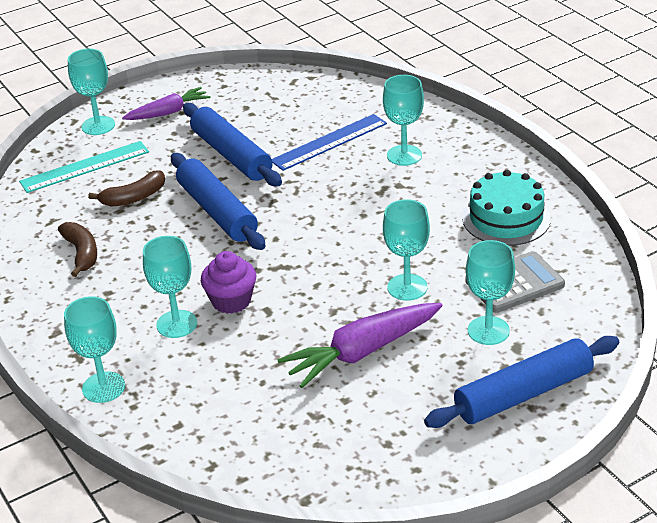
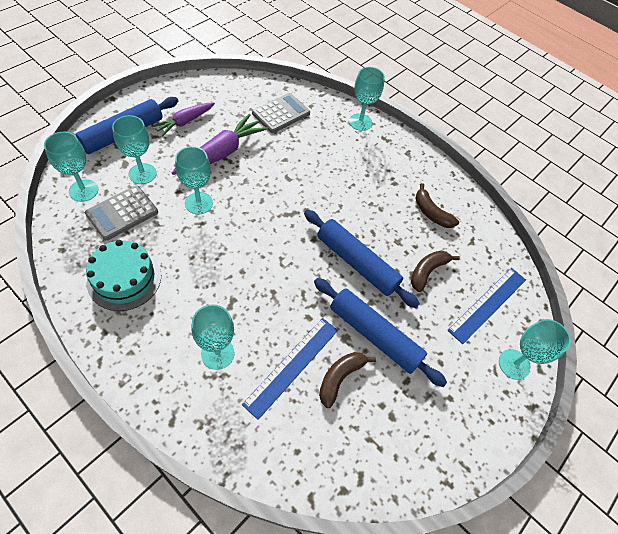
camera: 155 degrees right, 20 degrees up
(85, 167) = (487, 304): turquoise ruler -> blue ruler
(168, 112) = (462, 396): purple carrot -> purple carrot (185, 122)
(176, 324) = (340, 163): turquoise goblet -> turquoise goblet (83, 190)
(231, 301) = (313, 183): purple cupcake -> none
(240, 412) = (281, 113): none -> grey calculator
(284, 131) = (340, 378): none -> brown banana

